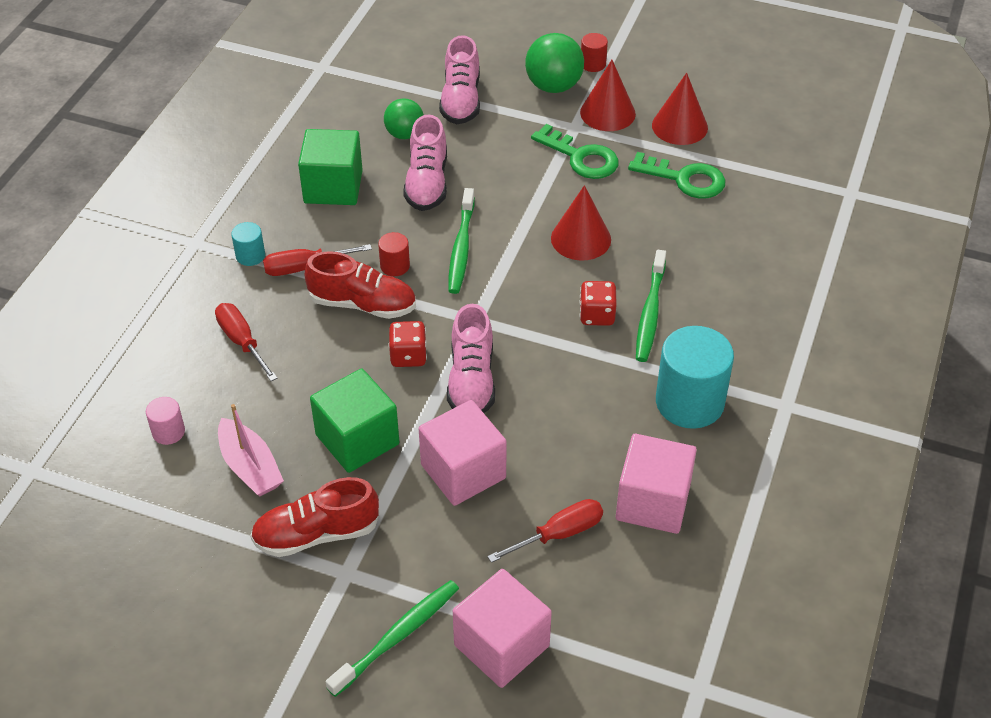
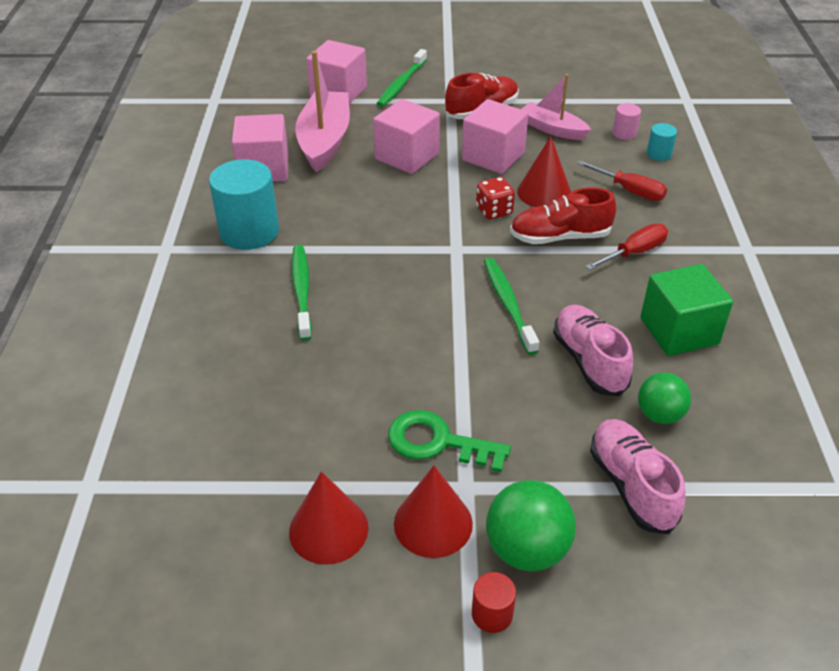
camera: 160 degrees right, 5 degrees down
(250, 256) = (689, 250): turquoise cylinder -> turquoise cylinder (659, 154)
(357, 439) = (493, 156): green cube -> pink cube
(395, 266) = (557, 273): red cylinder -> none
(471, 380) = (433, 207): pink shoe -> none
(558, 534) = (324, 141): red screwdriver -> pink boat
(581, 239) = (395, 343): red cone -> red cone (544, 192)
(597, 315) = (351, 277): red dice -> none
(684, 179) = (303, 447): green key -> none

